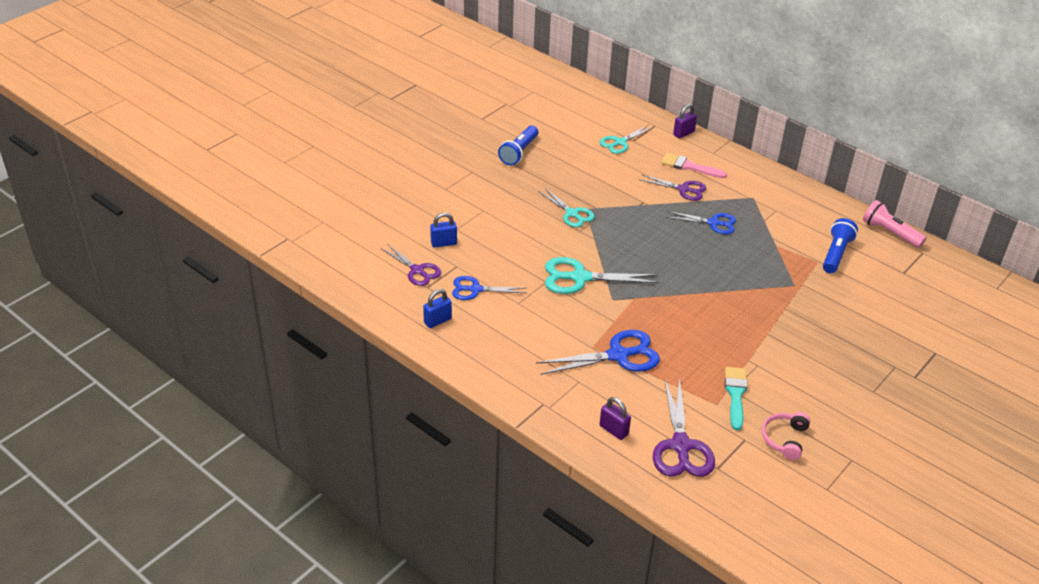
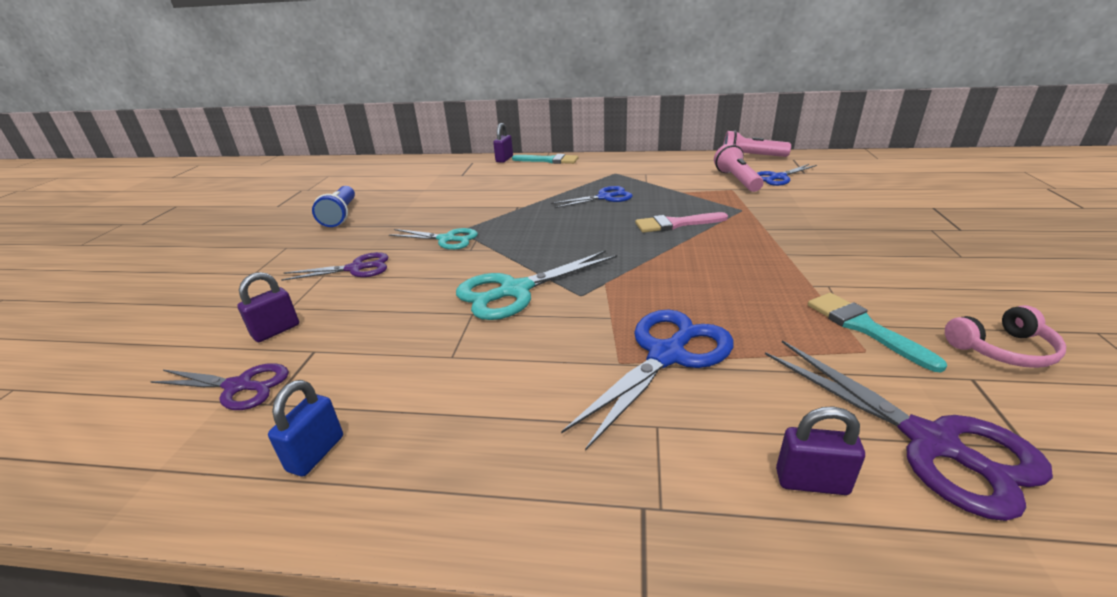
camera: 30 degrees left, 10 degrees down
(443, 243) = (276, 331): blue padlock -> purple padlock
(475, 289) = (366, 369): blue scissors -> blue scissors (778, 177)
(620, 142) = (449, 179): turquoise scissors -> none
(683, 189) = (547, 187): purple scissors -> purple scissors (356, 268)
(689, 166) = (534, 173): pink brush -> pink brush (676, 224)
(718, 153) = (549, 160): none -> turquoise brush
(784, 439) = (1002, 349): pink headphones -> pink headphones turned 90 degrees counterclockwise
(836, 254) = (736, 180): blue flashlight -> pink flashlight

